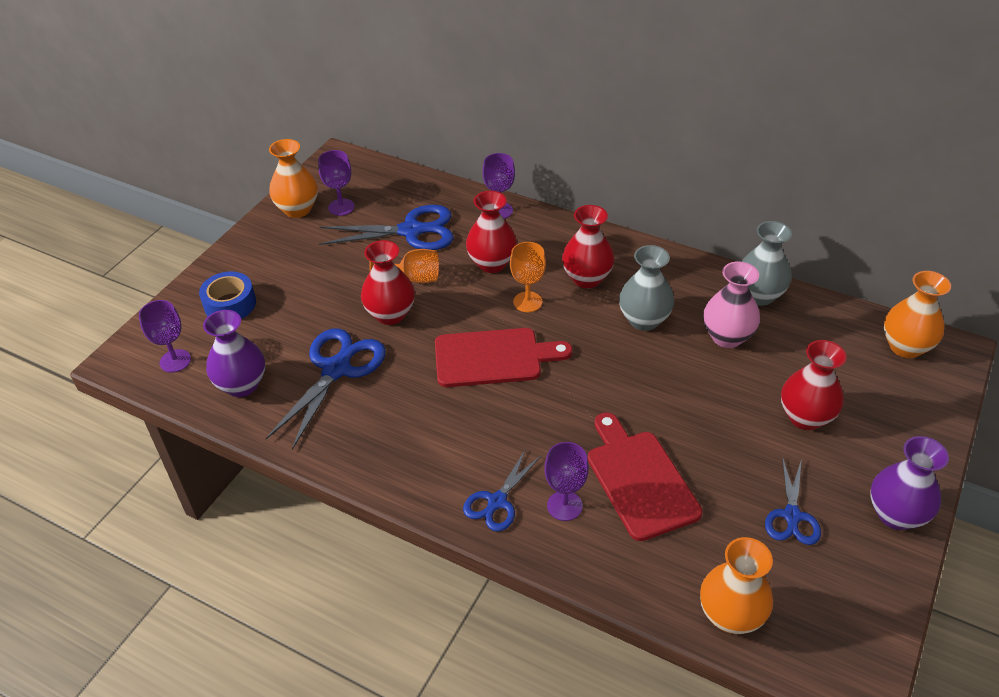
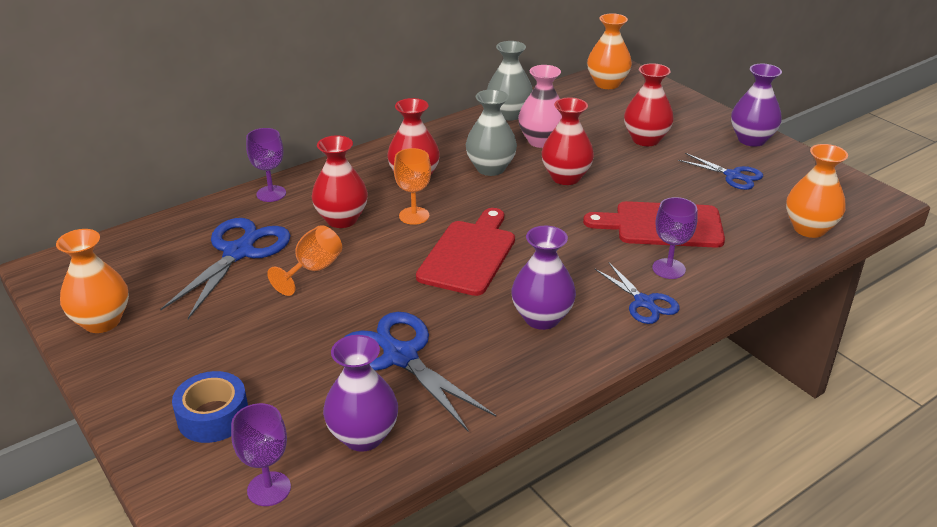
camera: 65 degrees left, 10 degrees down
(341, 207) = (140, 288): purple goblet -> none
(390, 314) = (352, 299): red vase -> red vase (566, 177)
(432, 436) = (542, 318): none -> purple vase

